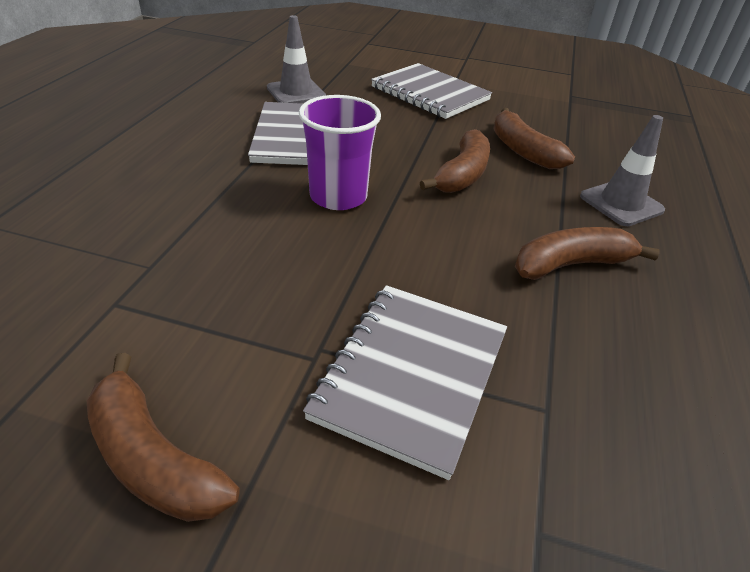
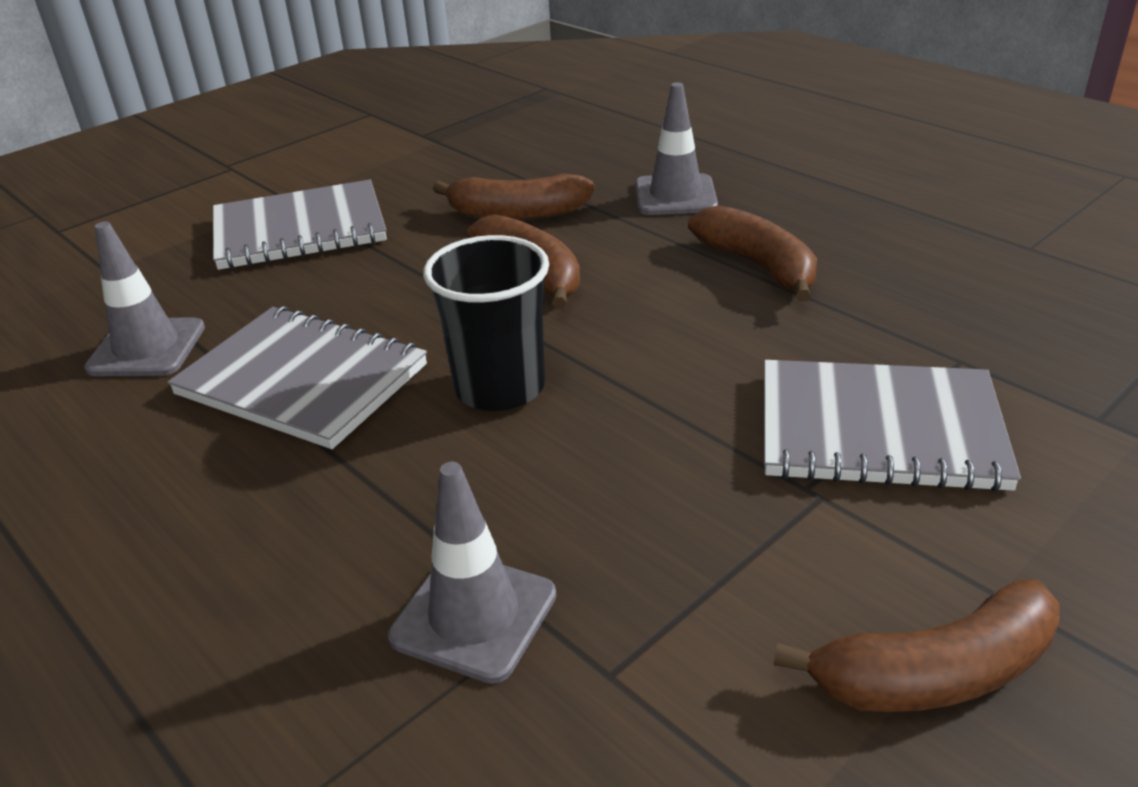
camera: 55 degrees left, 5 degrees down
(144, 244) = (474, 616): none -> grey traffic cone
(338, 196) = (500, 388): purple cup -> black cup
(411, 375) = (879, 430): grey notebook -> grey notebook turned 45 degrees counterclockwise
(571, 264) = (759, 266): brown banana -> brown banana turned 135 degrees clockwise

